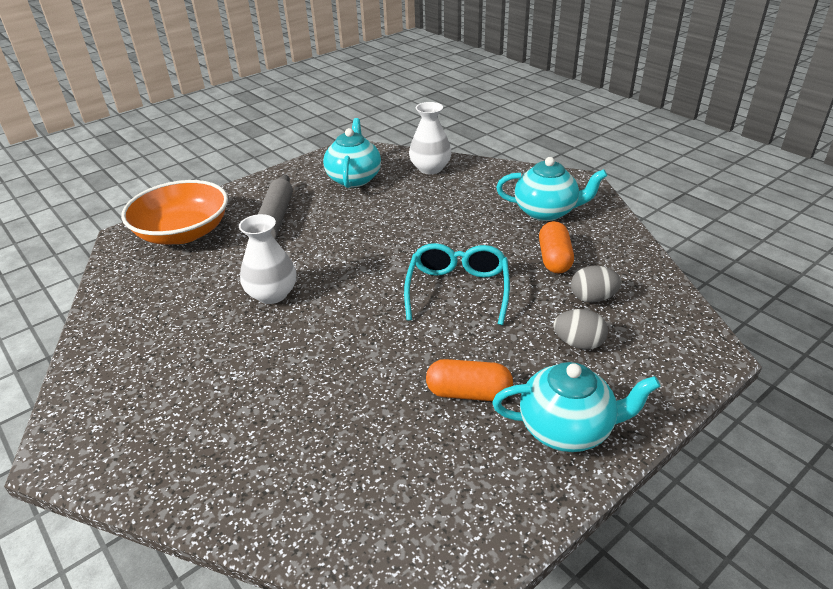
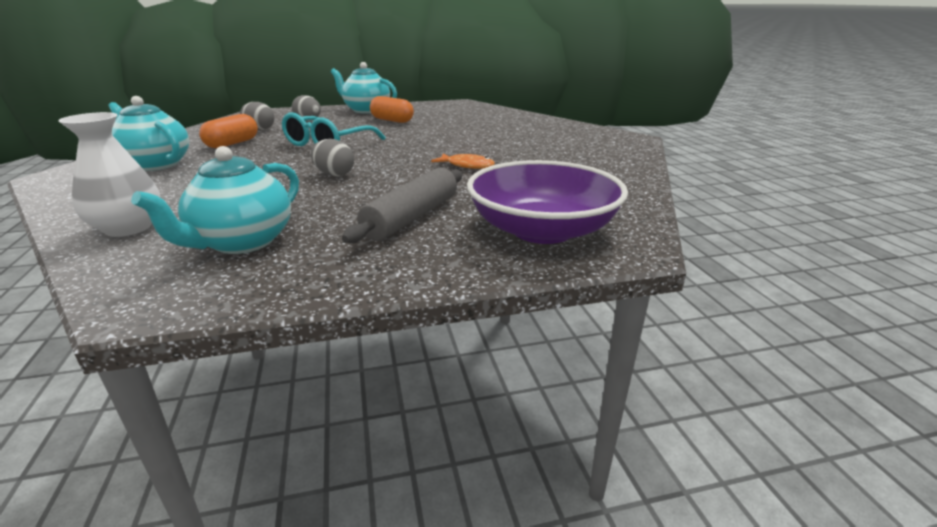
camera: 155 degrees left, 10 degrees down
(183, 233) = (542, 230): orange bowl -> purple bowl
(272, 294) = (467, 166): white vase -> orange fish
(380, 244) = (334, 175): none -> grey egg

